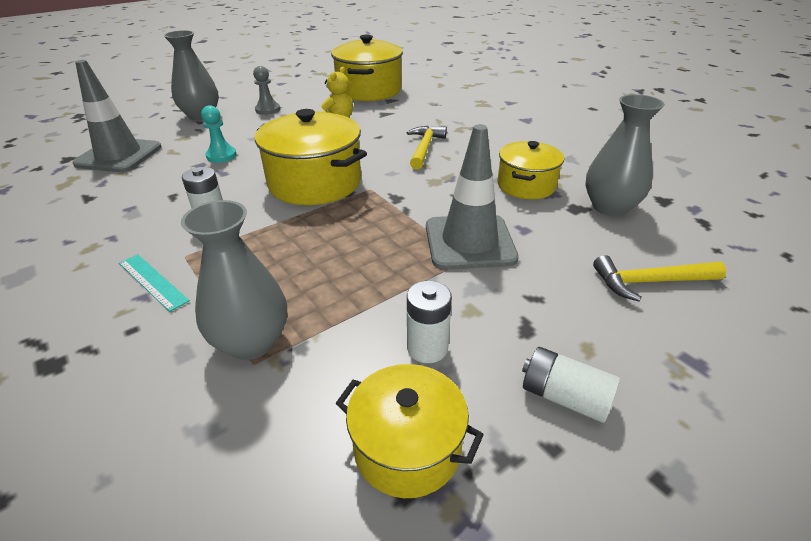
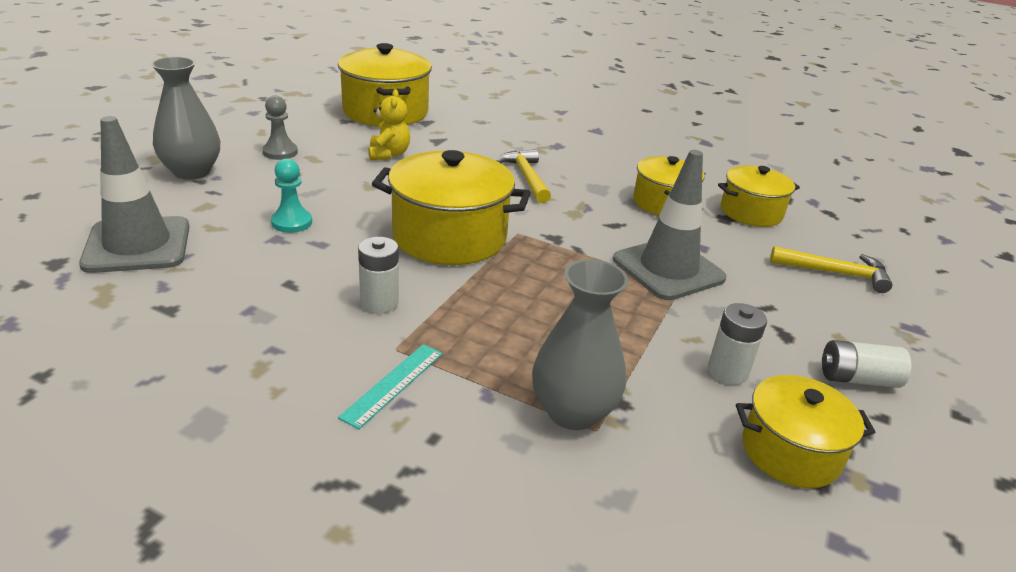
camera: 30 degrees left, 5 degrees down
(152, 281) = (393, 384): turquoise ruler -> turquoise ruler turned 75 degrees counterclockwise
(610, 207) = (751, 212): grey vase -> yellow pot
(649, 282) = (835, 273): yellow hammer -> yellow hammer turned 135 degrees counterclockwise

